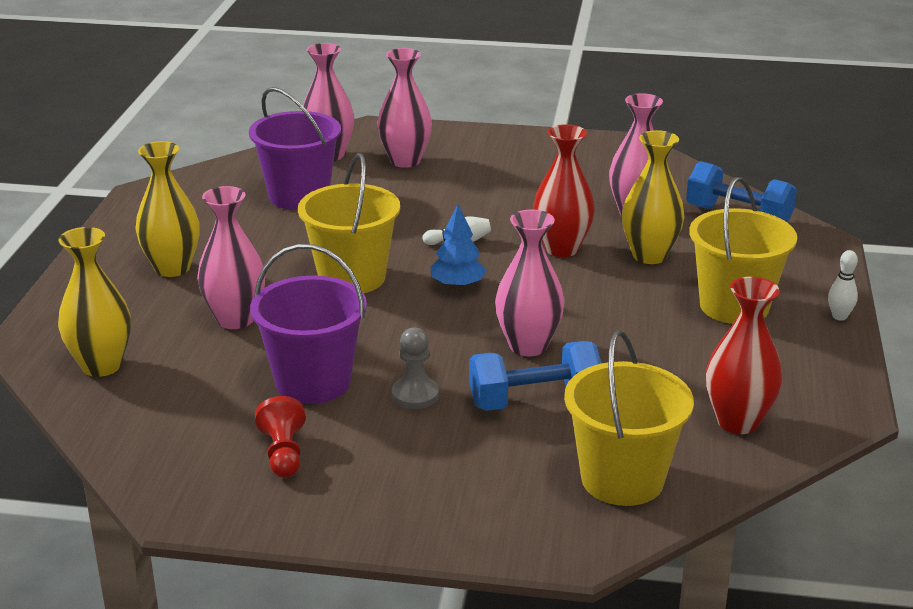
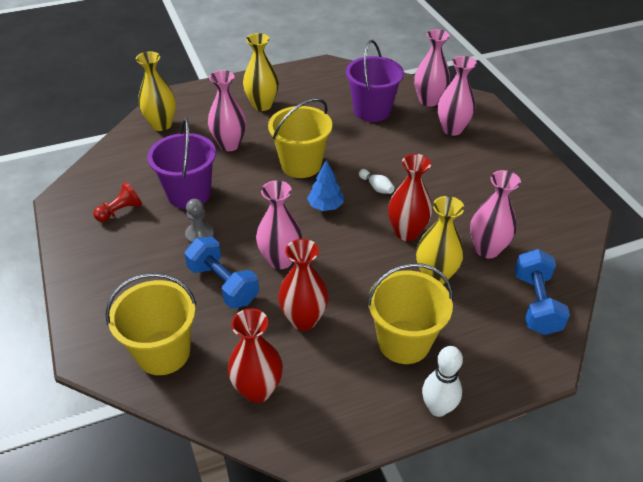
camera: 60 degrees right, 15 degrees up
(648, 359) = (303, 319): none -> red vase
(839, 316) = (437, 408): white bowling pin -> white bowling pin, size x1.64

